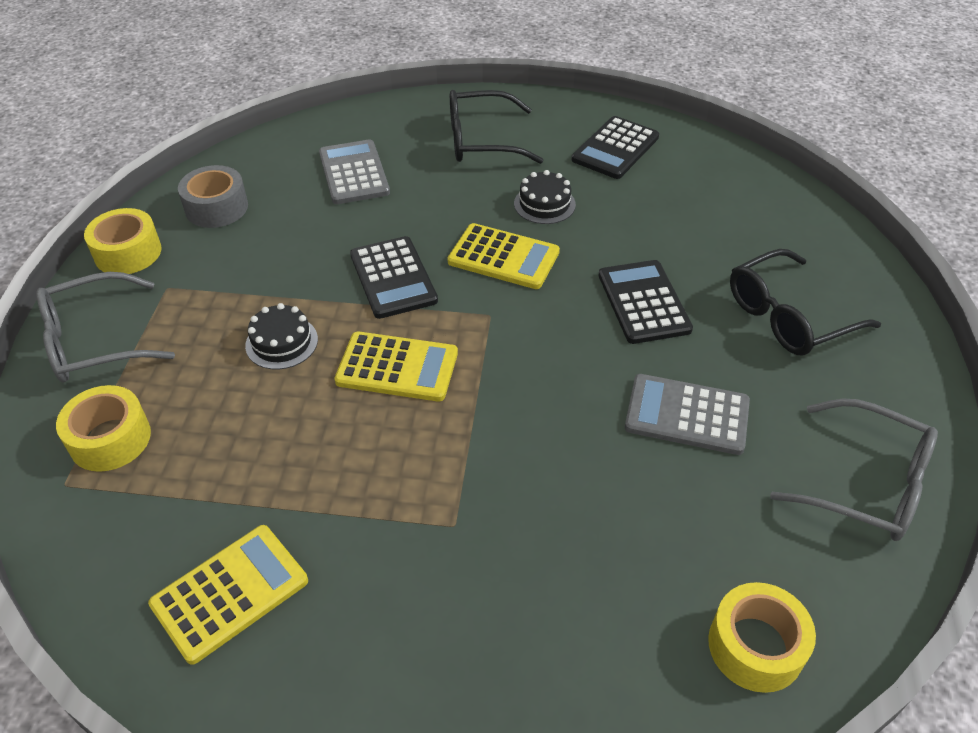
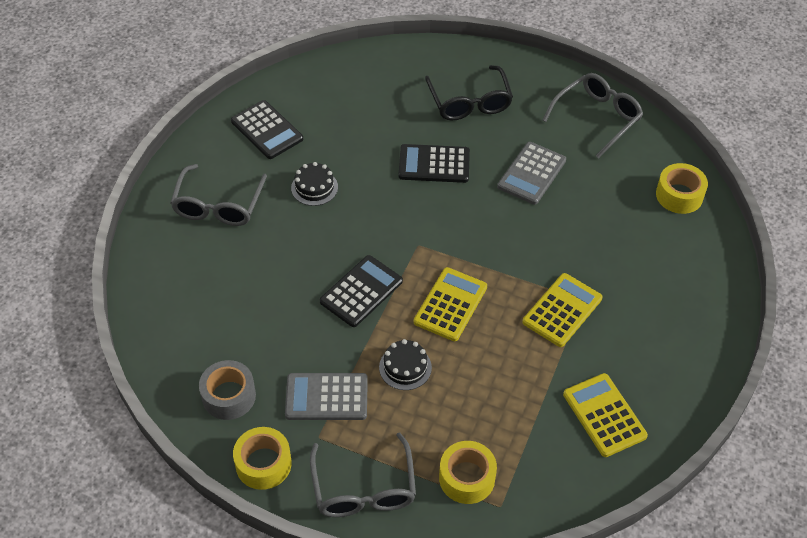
camera: 75 degrees left, 5 degrees up
(354, 173) = (223, 295): grey calculator -> grey calculator (326, 397)
(393, 278) = (361, 291): black calculator -> black calculator turned 45 degrees counterclockwise
(481, 140) = (218, 205): black glasses -> grey glasses
(503, 257) = (363, 224): yellow calculator -> yellow calculator (562, 310)

